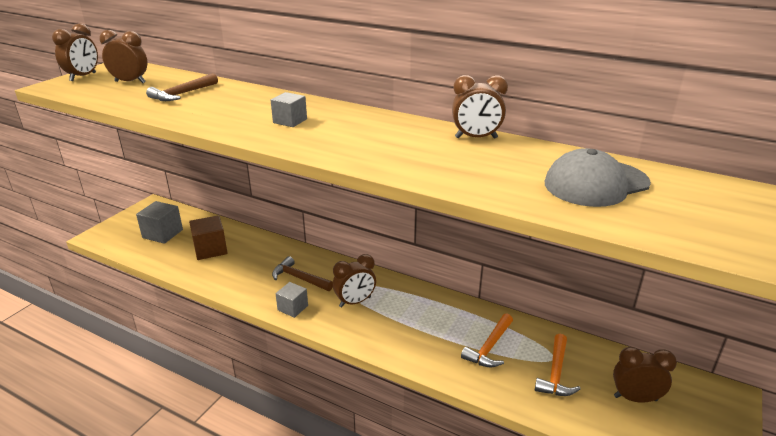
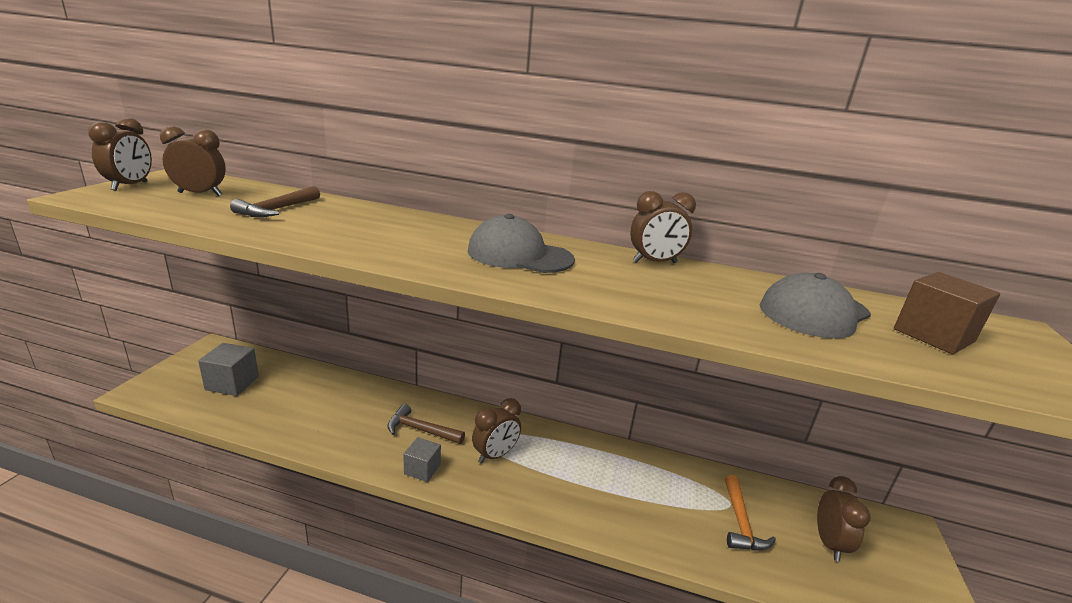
camera: 15 degrees left, 5 degrees down
(210, 249) = (300, 400): brown cube -> brown cube (933, 335)
(290, 121) = (431, 242): grey cube -> none
(357, 131) = (519, 255): none -> grey cap
(489, 347) = (661, 498): orange hammer -> none
(635, 398) = (829, 543): brown clock -> brown clock turned 105 degrees clockwise

